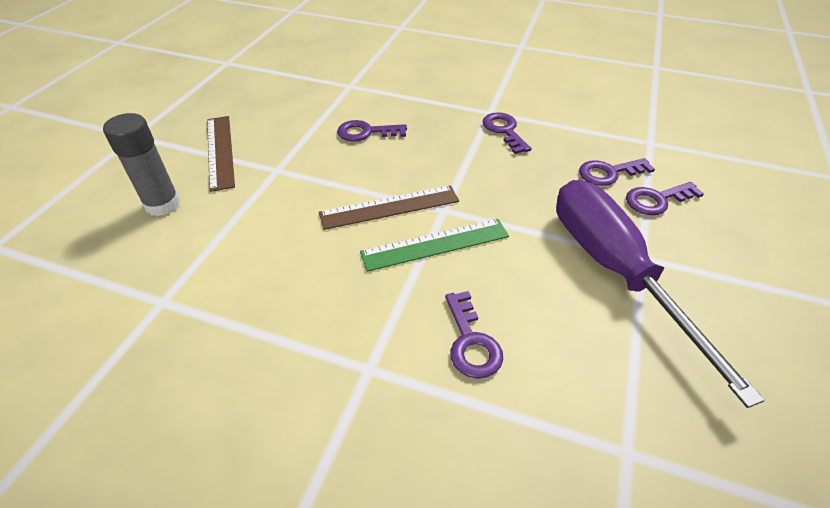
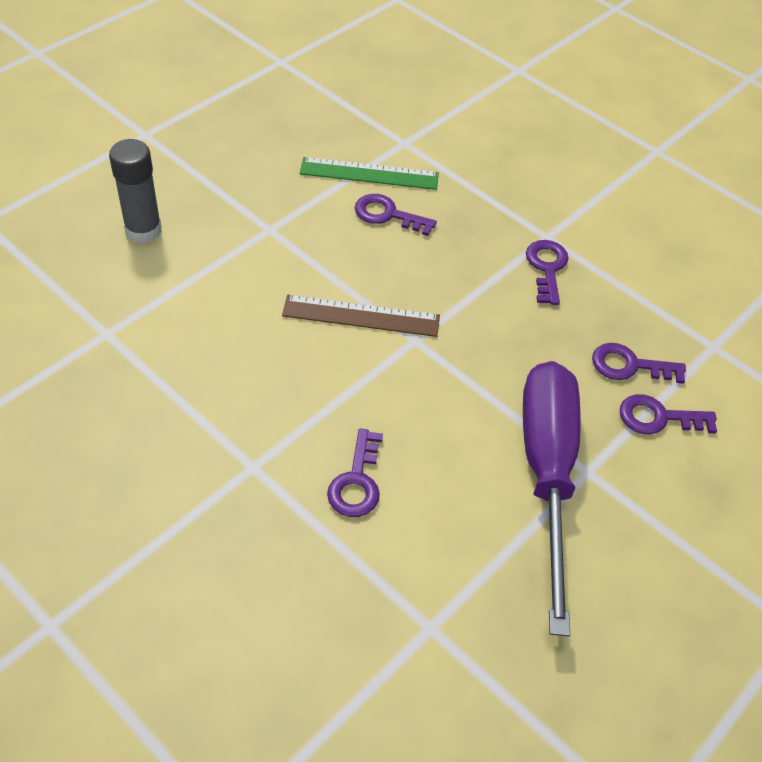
camera: 20 degrees right, 5 degrees up
(220, 151) = (223, 185): brown ruler -> none
(435, 244) = (383, 375): green ruler -> green ruler (369, 174)

